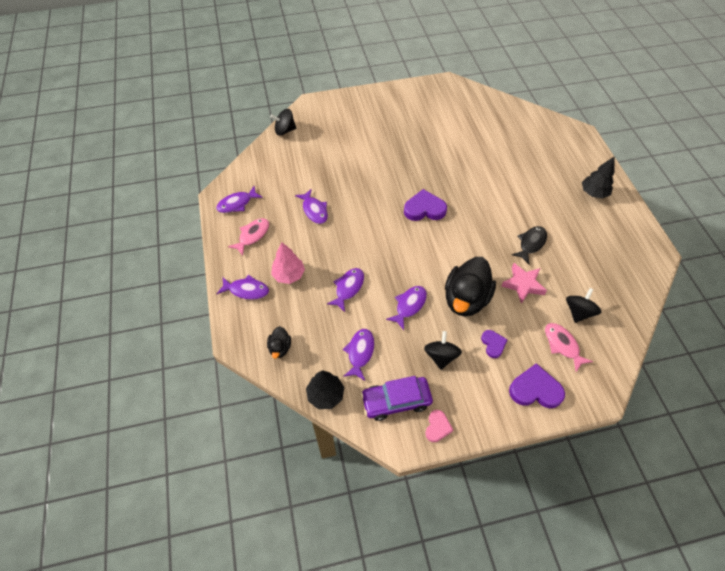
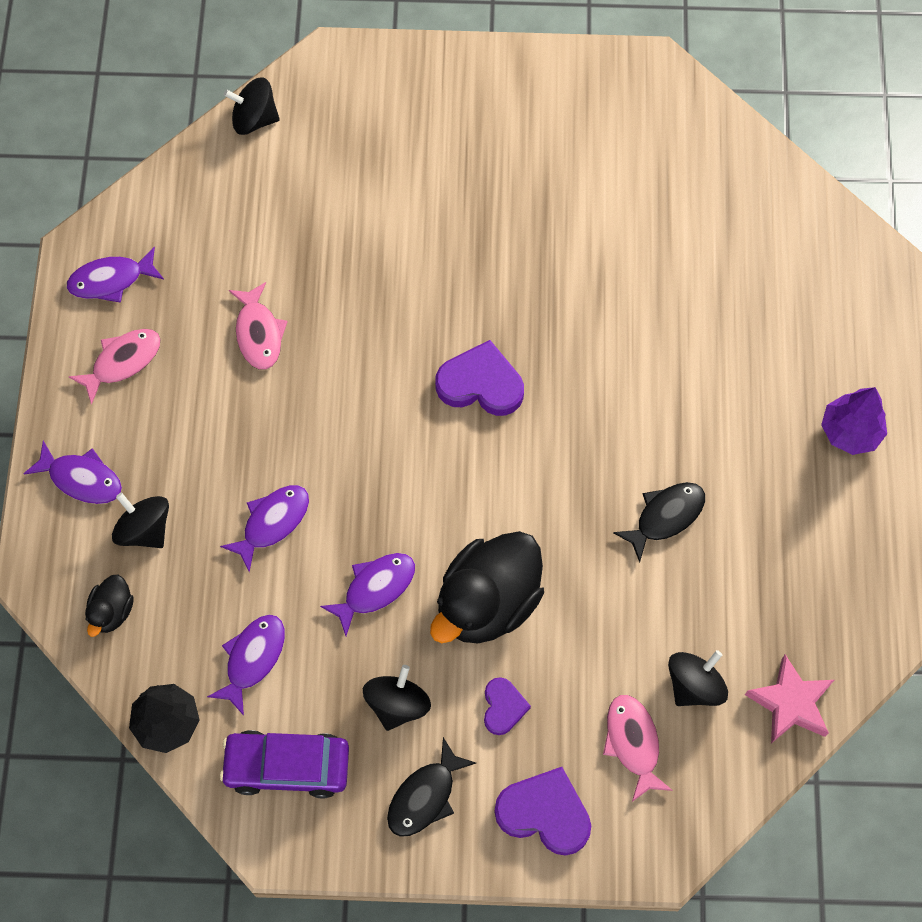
camera: 15 degrees right, 10 degrees up
(285, 305) = (145, 529): none -> black spinning top
(289, 275) = (168, 466): pink tree -> none
(314, 210) = (259, 333): purple fish -> pink fish
(437, 427) = (343, 833): pink heart -> none
(472, 397) = (425, 796): none -> black fish
(523, 284) = (611, 601): pink star -> pink star (790, 703)
(593, 193) = (850, 431): black tree -> purple tree

